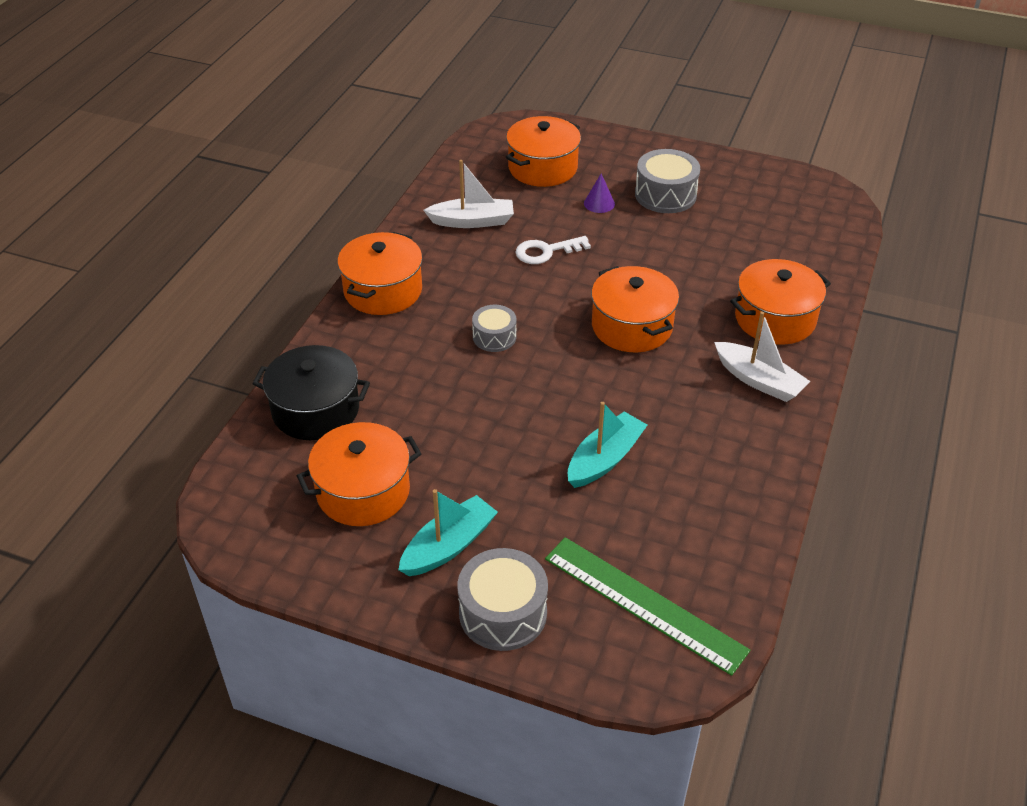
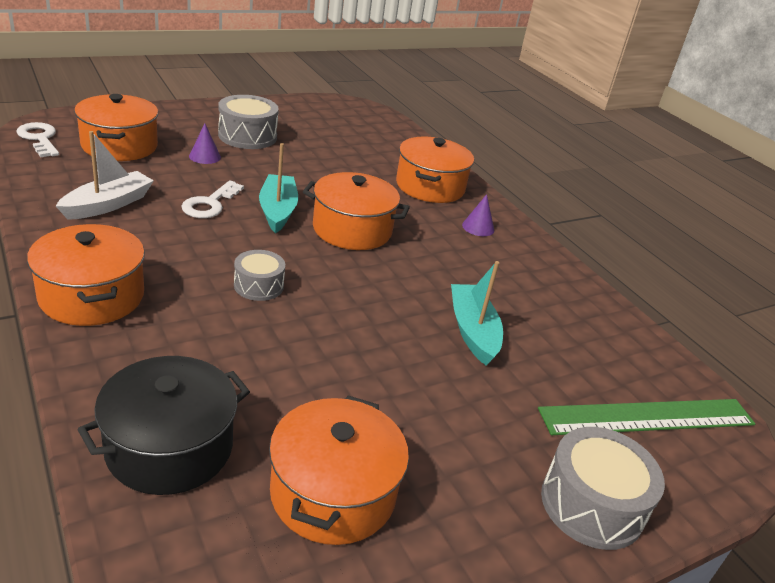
camera: 55 degrees left, 10 degrees down
(449, 546) = (474, 482): turquoise boat -> turquoise boat (278, 210)
(492, 140) = (39, 138): none -> white key
(759, 380) = (478, 227): white boat -> purple cone

